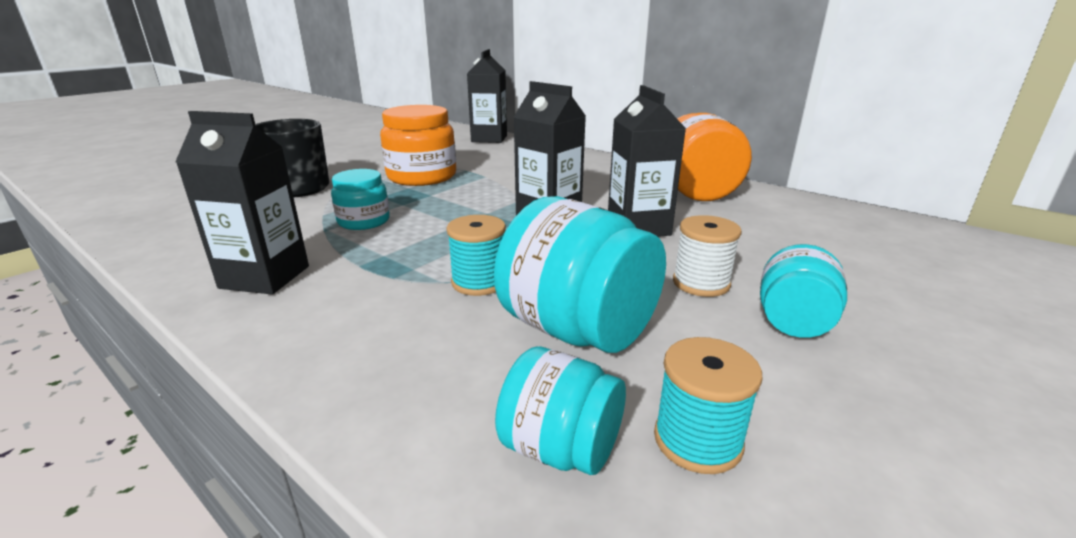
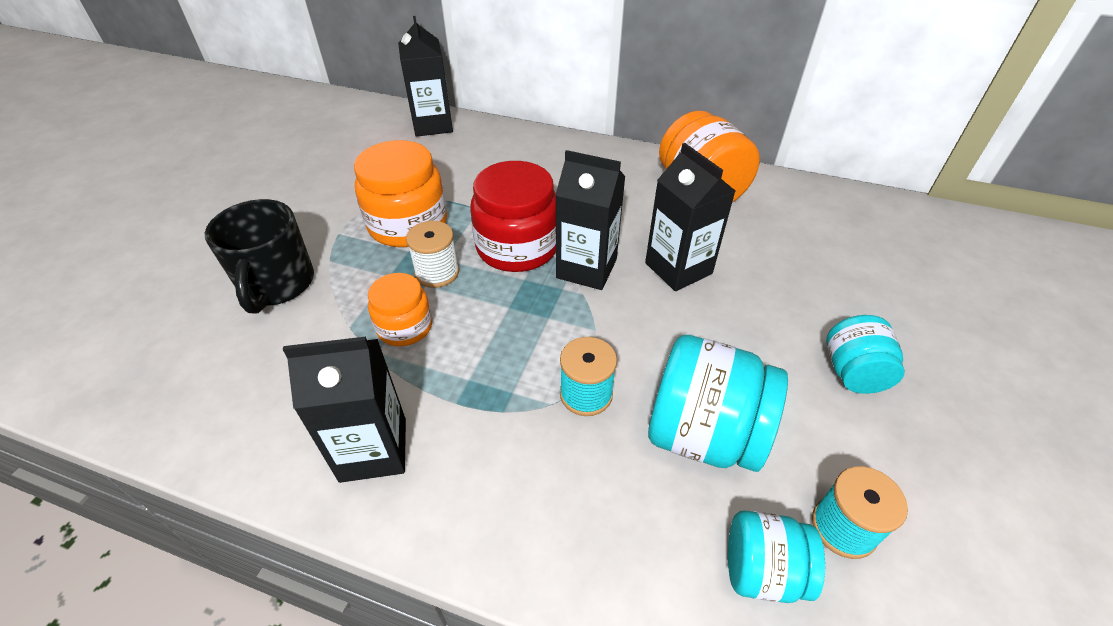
camera: 20 degrees left, 20 degrees up
(364, 221) = (405, 327): turquoise jar -> orange jar
(498, 197) = (517, 247): none -> red jar
(701, 283) = (767, 340): white spool -> white spool (437, 272)

